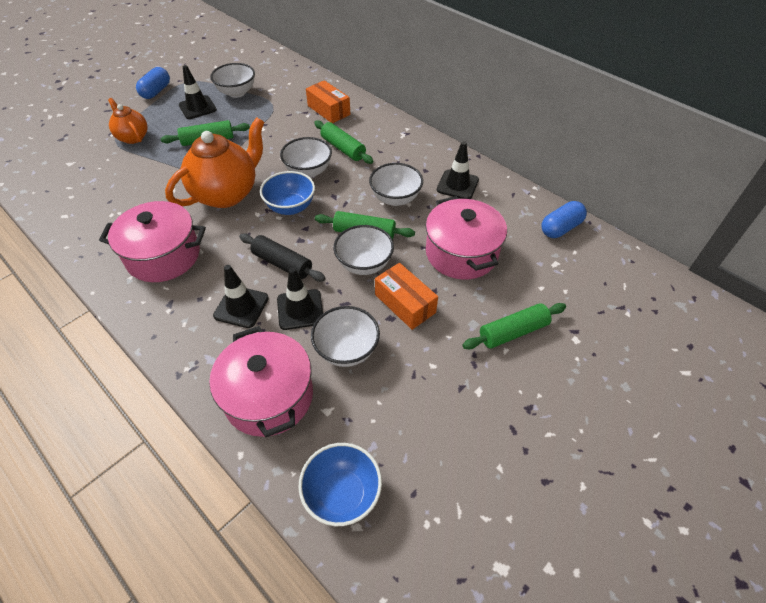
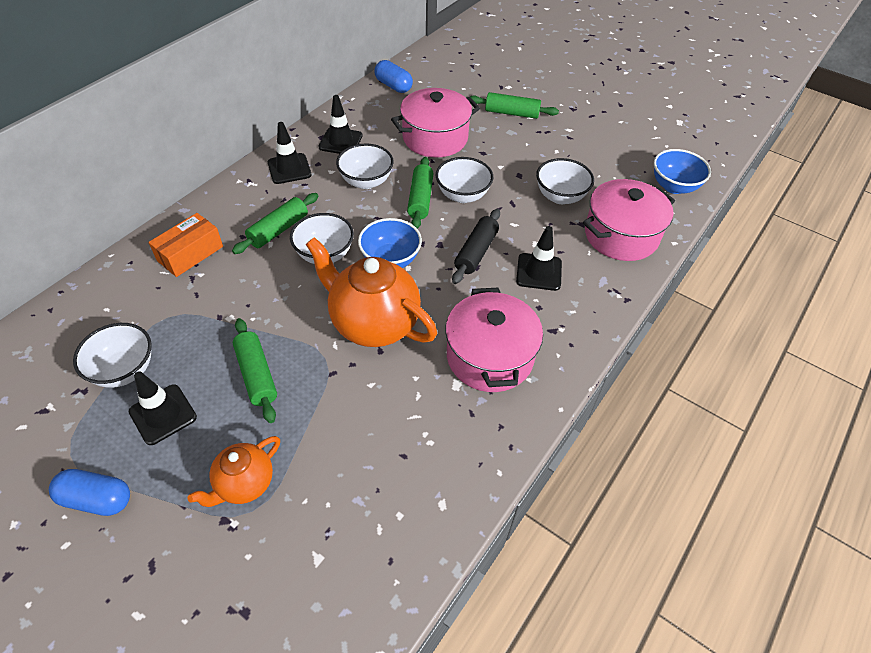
camera: 100 degrees left, 0 degrees up
(300, 309) = (528, 230): black traffic cone -> black traffic cone (289, 169)
(405, 303) = (501, 168): orange box -> none
(513, 332) = (511, 113): green rolling pin -> green rolling pin turned 45 degrees counterclockwise

